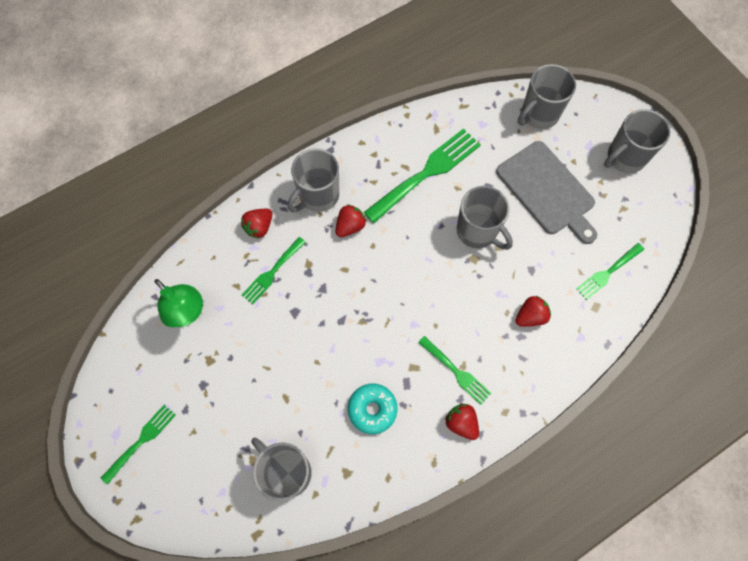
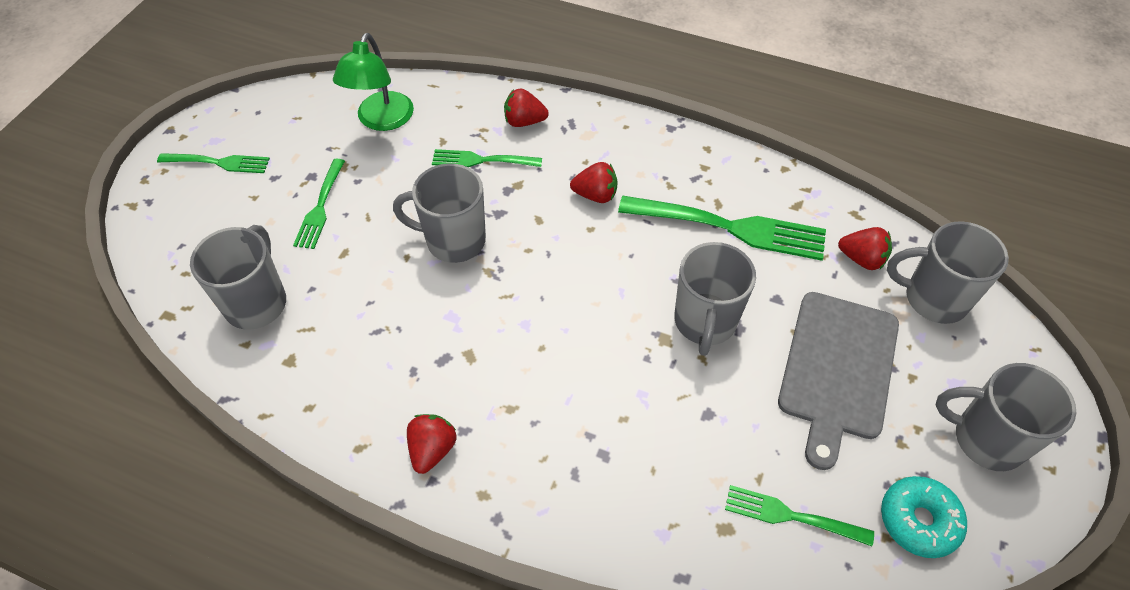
camera: 55 degrees right, 15 degrees down
(318, 196) = (605, 148): grey mug -> grey mug (453, 240)
(372, 409) = (385, 342): turquoise donut -> turquoise donut (918, 521)
(456, 372) = (497, 405): green fork -> green fork (320, 207)
(530, 316) = (641, 450): red strawberry -> red strawberry (861, 259)

